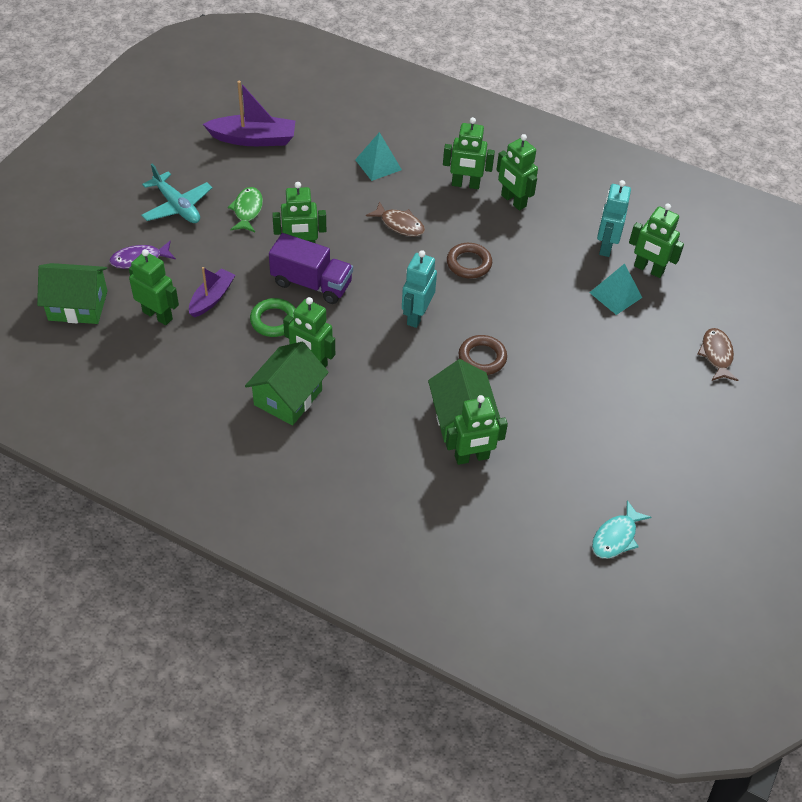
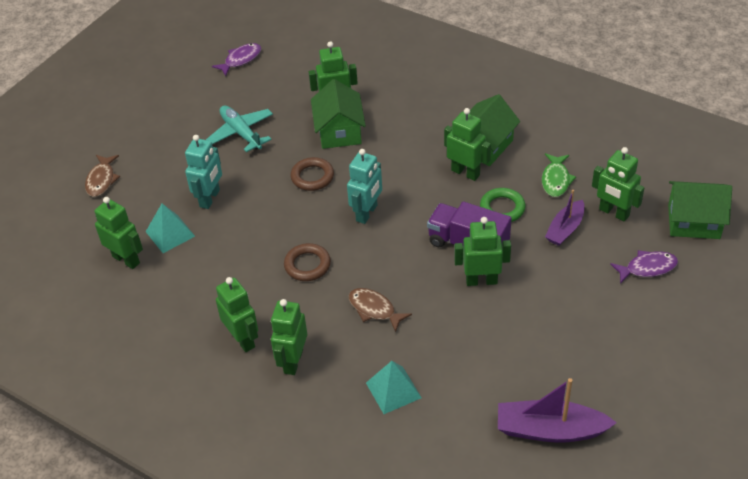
camera: 170 degrees left, 5 degrees down
(177, 206) = (623, 331): turquoise plane -> turquoise plane (241, 133)
(247, 210) = (543, 326): green fish -> green fish (556, 180)
(465, 184) = (293, 361): green robot -> green robot turned 90 degrees counterclockwise
(605, 246) = (160, 285): turquoise robot -> turquoise robot (210, 198)
(616, 537) = (241, 60): turquoise fish -> purple fish

